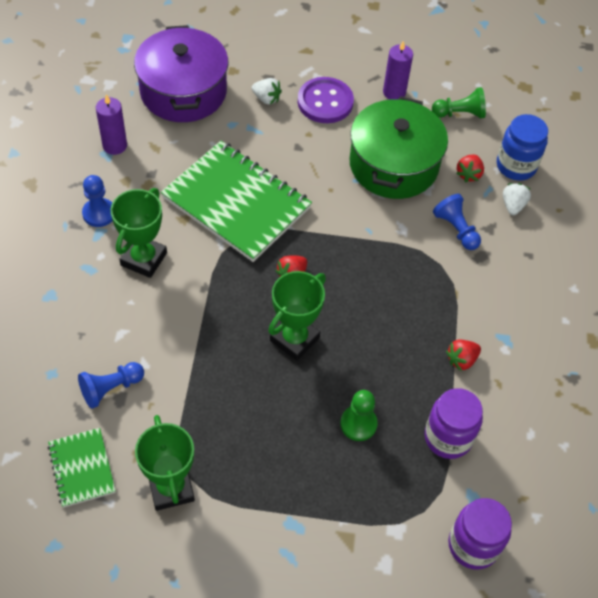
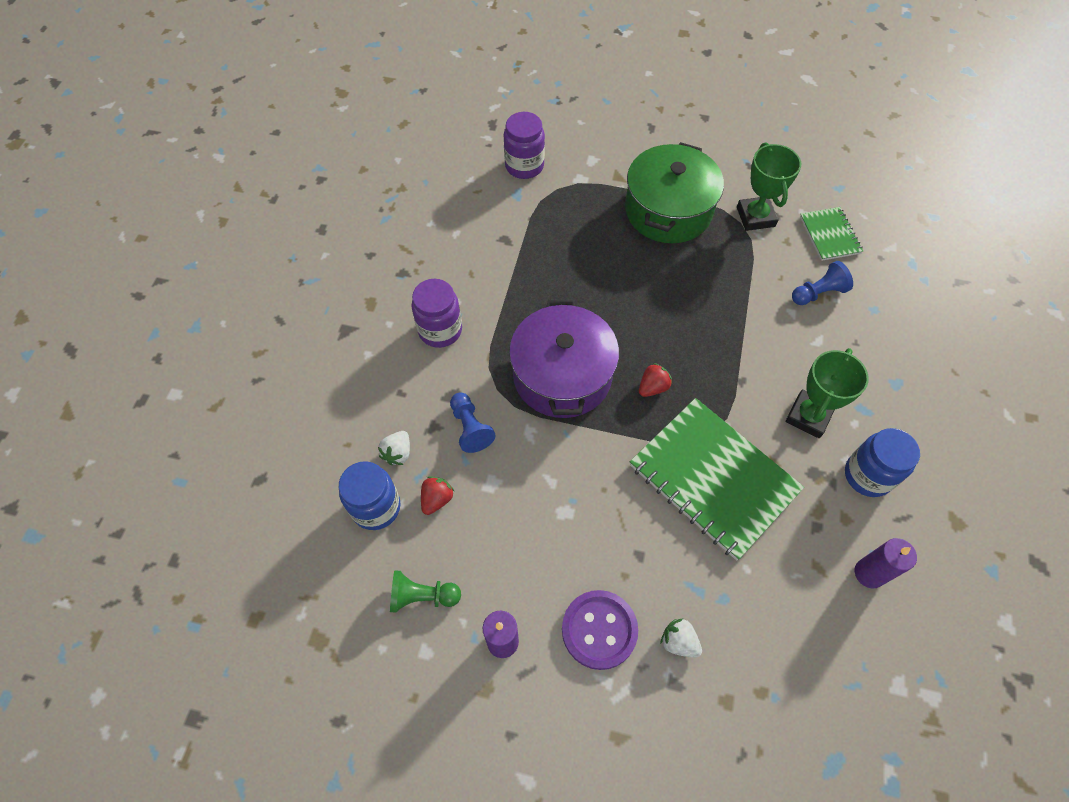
camera: 170 degrees left, 5 degrees up
(99, 213) = (867, 475): blue pawn -> blue jar
(183, 91) = (793, 663): purple pot -> purple pot (562, 375)
(294, 339) = (652, 324): green trophy -> none
(358, 424) = (601, 250): green pawn -> none
(394, 165) = (524, 519): green pot -> green pot (668, 210)
(448, 437) = (526, 235): purple jar -> purple jar (440, 330)
(461, 360) = (499, 295): red strawberry -> none

